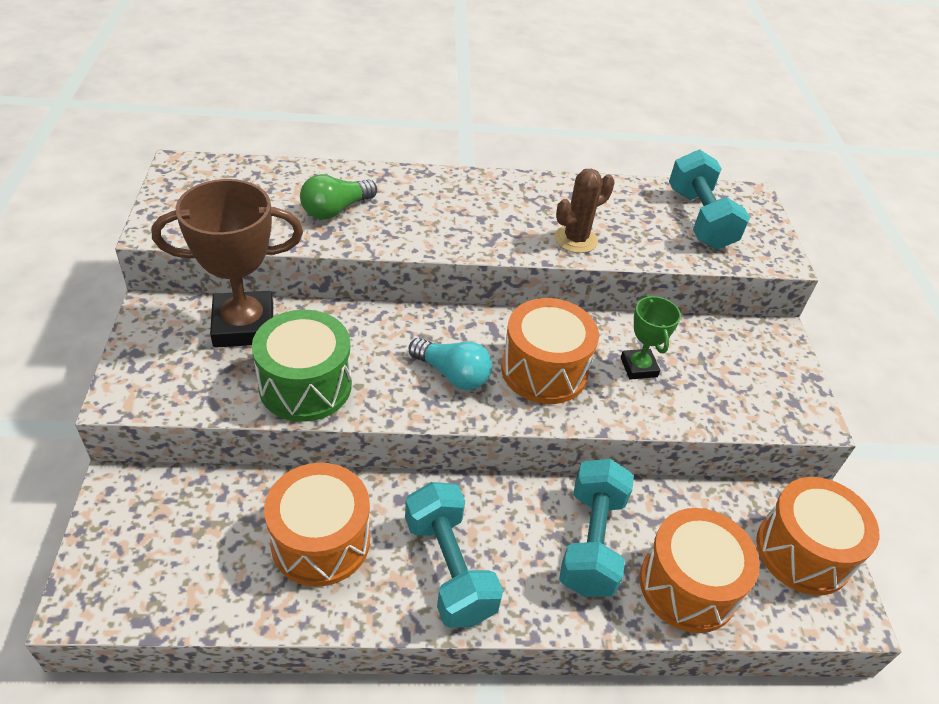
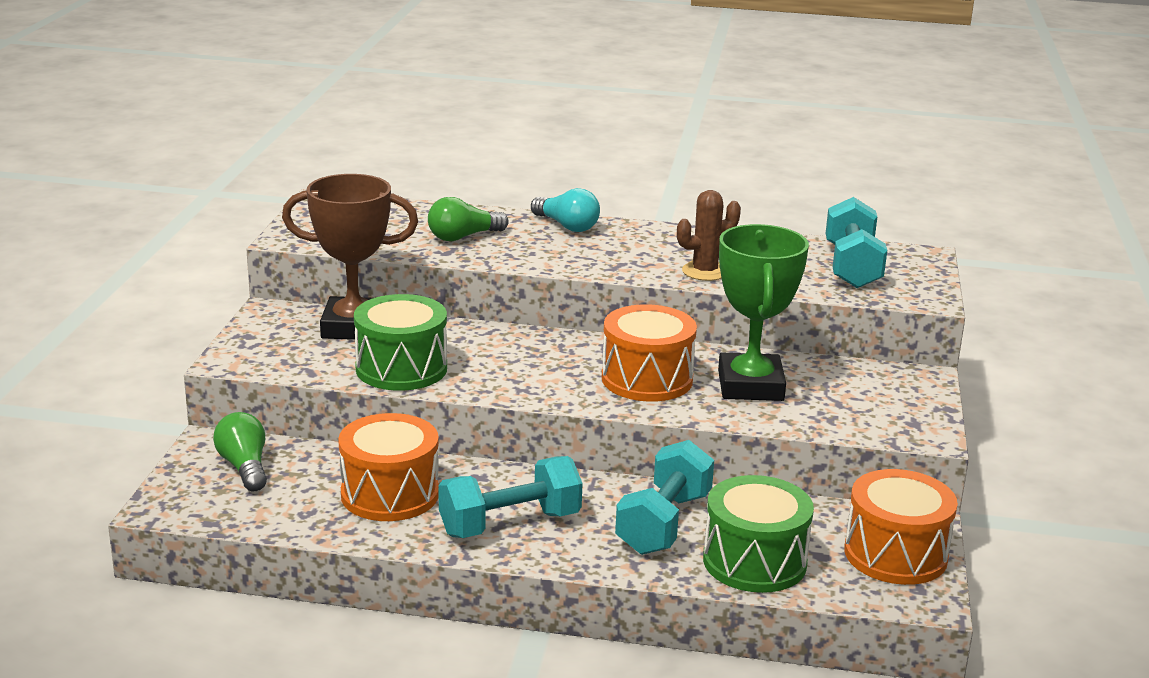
camera: 15 degrees right, 20 degrees down
(162, 521) = (244, 467): none -> green light bulb
(449, 568) = (510, 524): turquoise dumbbell -> turquoise dumbbell turned 75 degrees clockwise
(452, 374) = (550, 374): turquoise light bulb -> turquoise light bulb (567, 226)
(638, 367) = (750, 386): green trophy -> green trophy, size x1.89
(688, 585) = (754, 562): orange drum -> green drum

